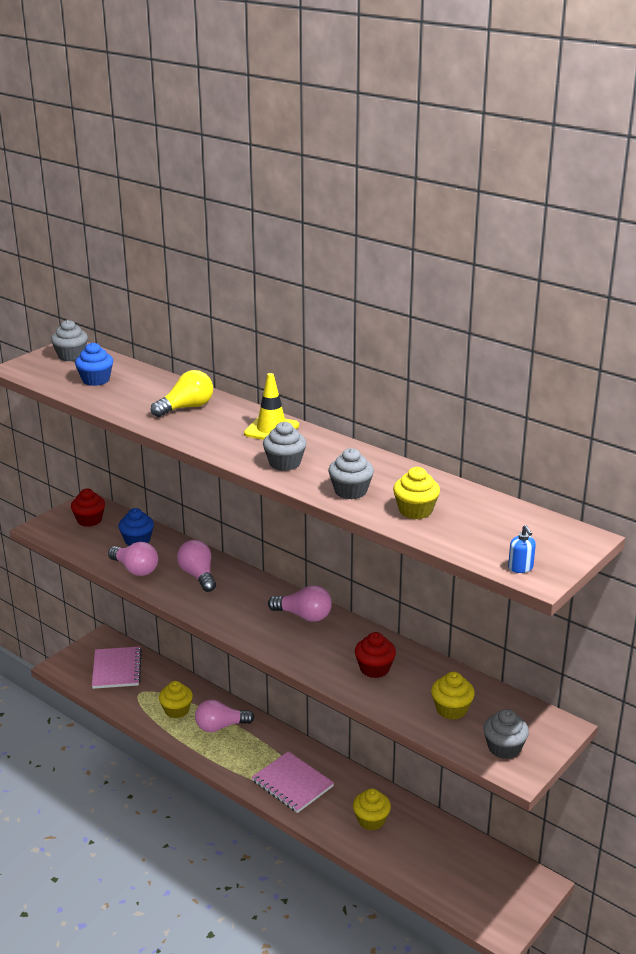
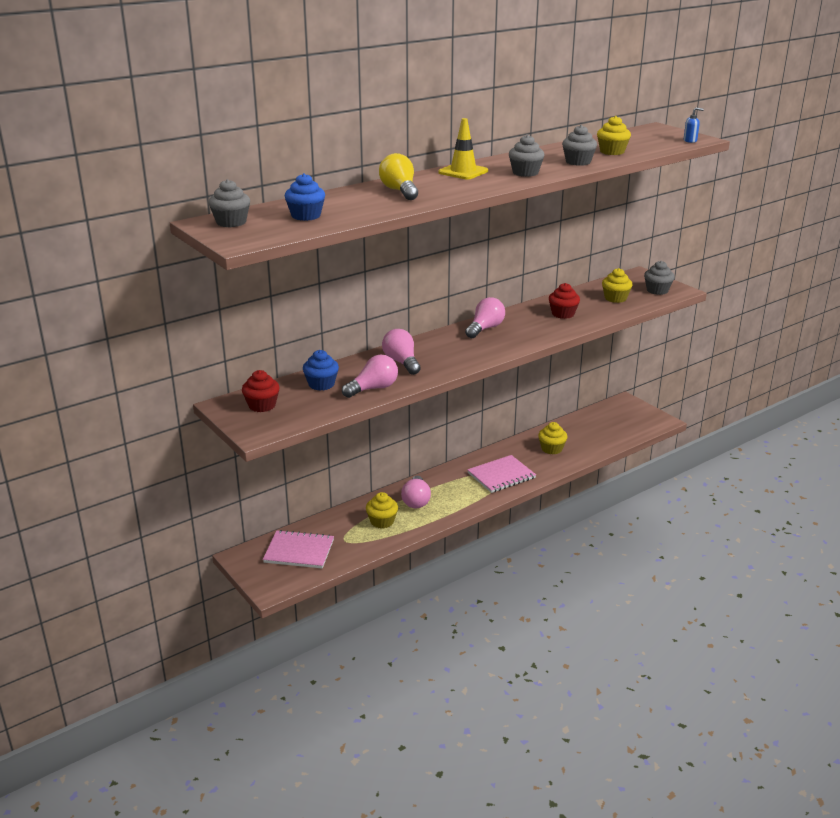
camera: 75 degrees left, 0 degrees up
(198, 575) = (401, 362): pink light bulb -> pink light bulb turned 75 degrees clockwise

